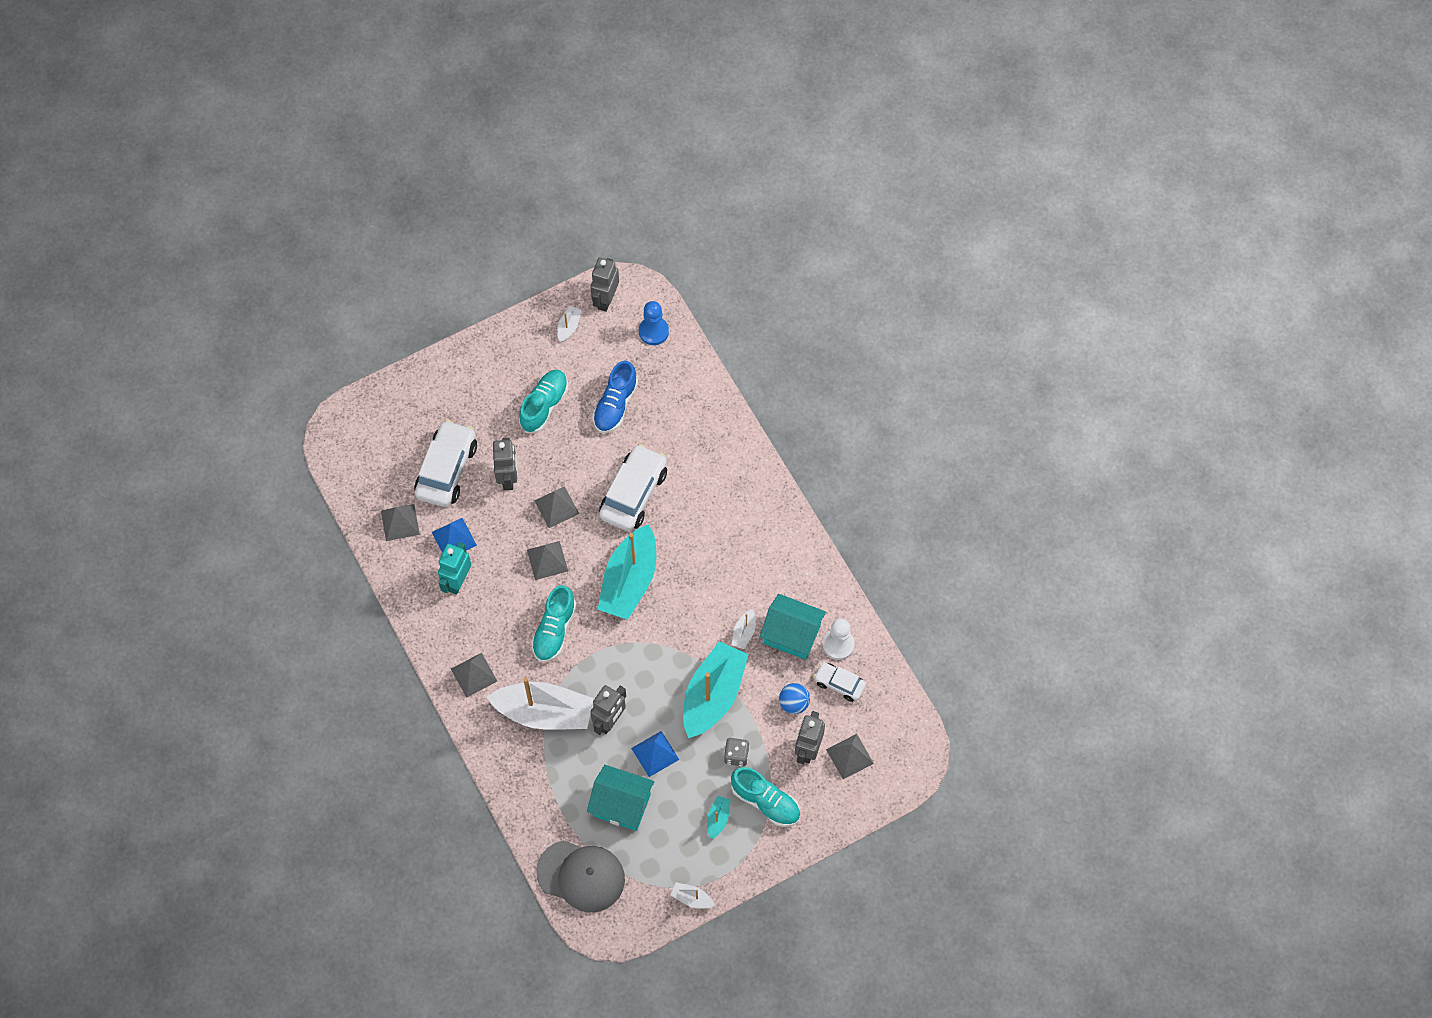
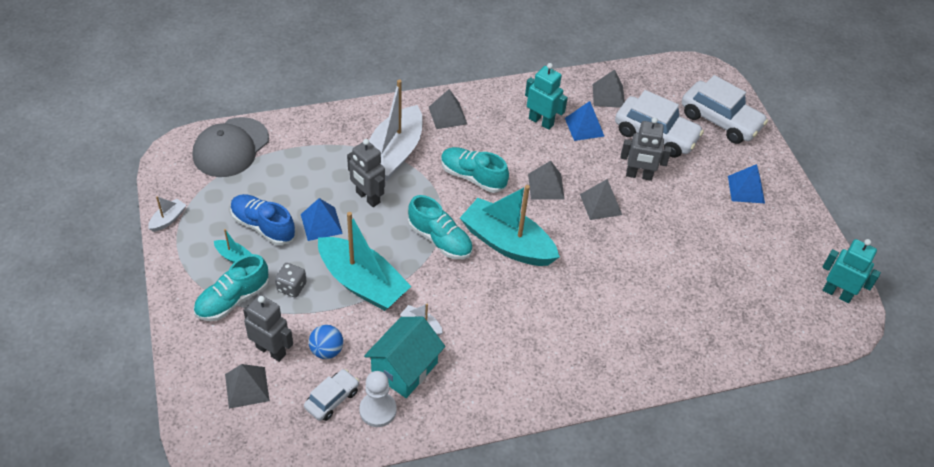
camera: 100 degrees right, 15 degrees down
(499, 381) = (746, 189): none -> blue pyramid
(544, 405) = (714, 217): turquoise shoe -> turquoise shoe (440, 240)
(569, 327) = (804, 255): white boat -> none
(605, 299) = (837, 293): grey robot -> turquoise robot
(615, 405) = (708, 274): blue shoe -> blue shoe (263, 226)
(621, 805) = (282, 188): turquoise house -> none
(633, 493) = (603, 267): white car -> white car (720, 120)
(653, 331) = (795, 327): blue pawn -> none

